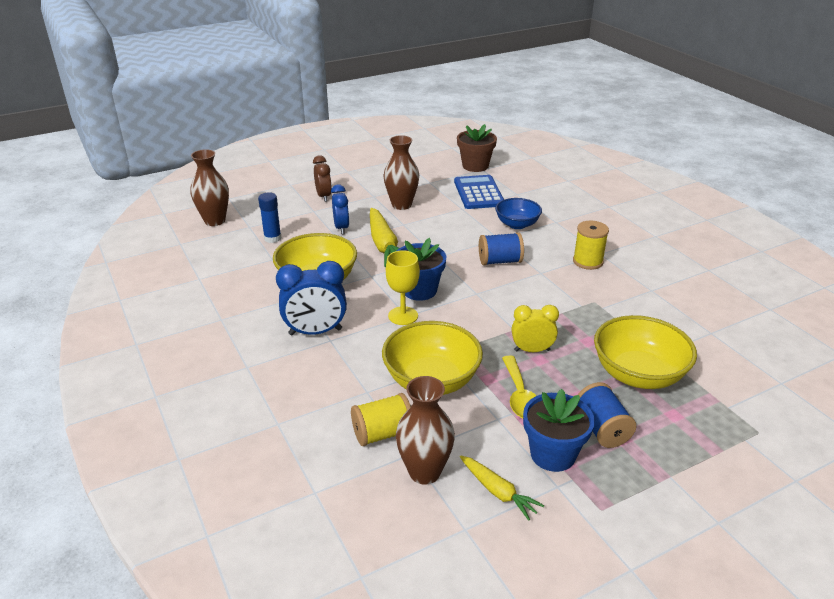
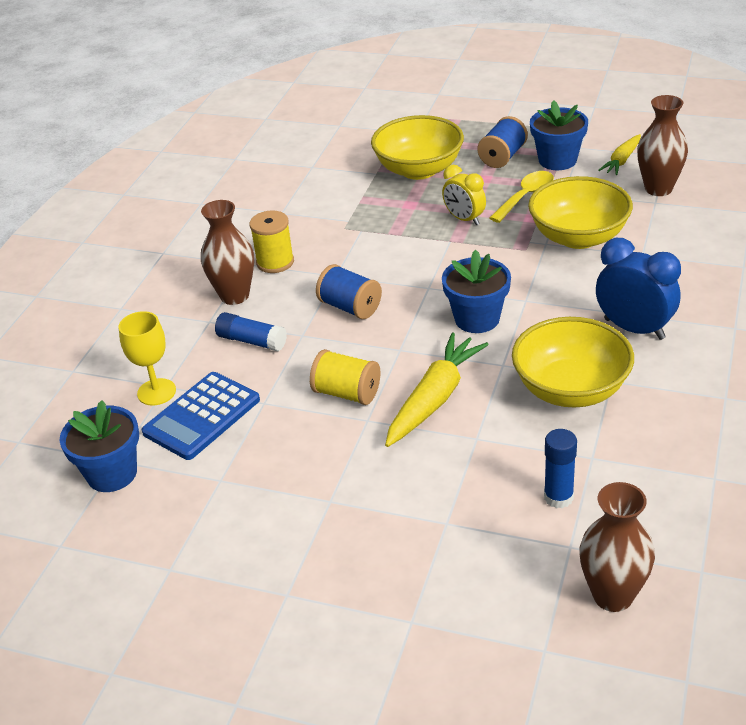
camera: 130 degrees left, 5 degrees up
(323, 196) = (397, 548): brown clock -> none
(341, 228) = (449, 461): blue clock -> none
(383, 433) = (662, 222): yellow spool -> yellow spool (347, 393)
(401, 205) = (321, 456): brown vase -> brown vase (234, 296)
(403, 316) = (529, 301): yellow goblet -> yellow goblet (156, 392)
(475, 166) = (112, 473): brown flower pot -> blue flower pot
(498, 491) = (622, 160): yellow carrot -> yellow carrot turned 150 degrees counterclockwise
(517, 224) = (252, 341): blue bowl -> blue glue stick

